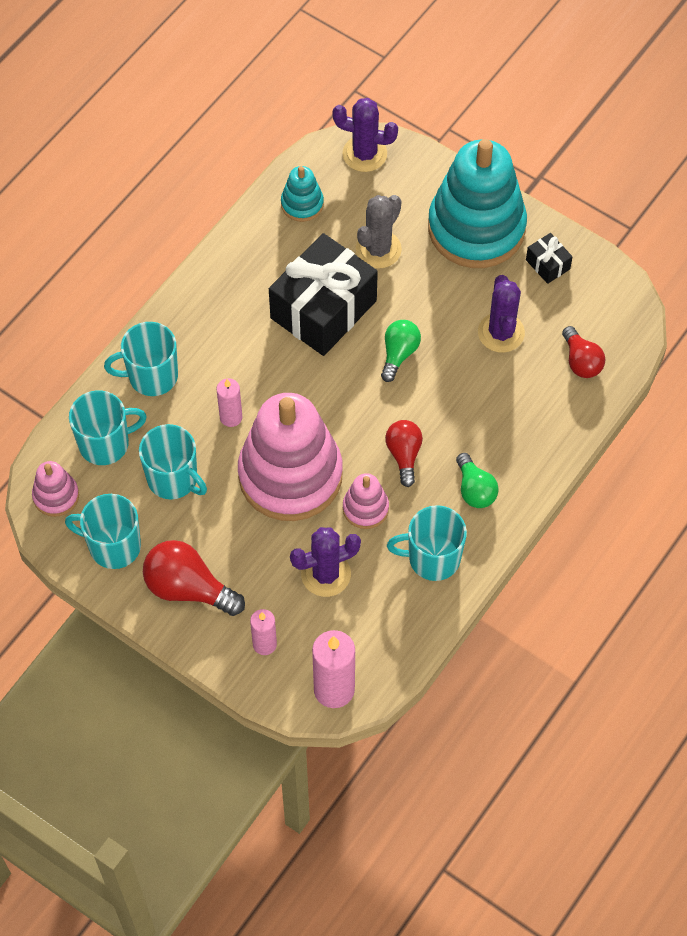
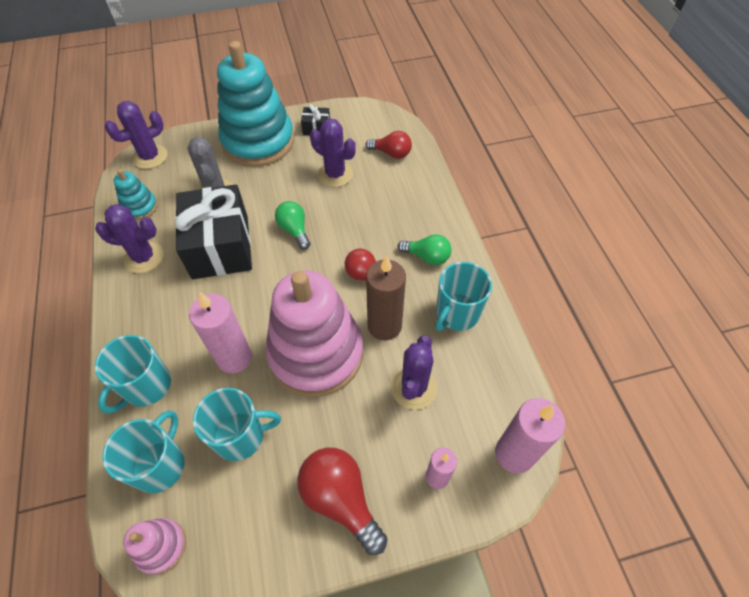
camera: 50 degrees left, 5 degrees down
(113, 546) = (250, 532): turquoise mug -> none
(188, 588) = (341, 499): red light bulb -> red light bulb turned 75 degrees clockwise
(231, 417) = (234, 358): pink candle -> pink candle, size x1.68
(256, 260) = (144, 257): none -> purple cactus
(365, 508) = (384, 326): pink stacking toy -> brown candle

